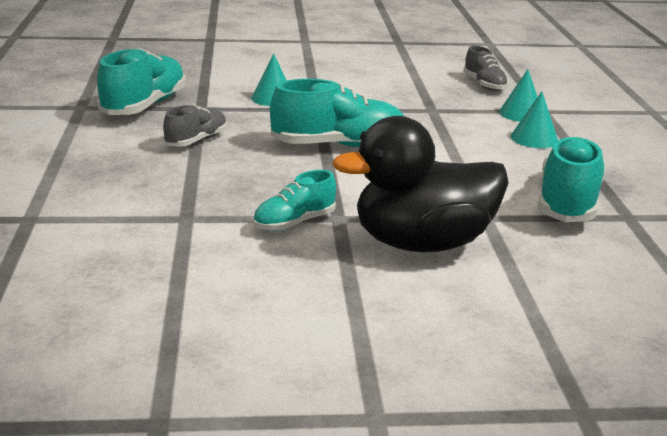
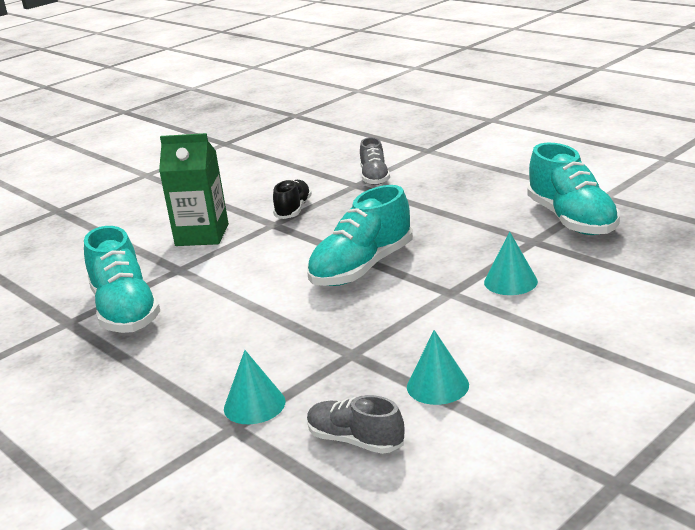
camera: 145 degrees right, 0 degrees up
(196, 141) = (463, 219): grey shoe -> grey shoe (374, 177)
(294, 223) = (293, 210): turquoise shoe -> black shoe
(422, 243) = (202, 235): black duck -> green carton
(534, 138) = (207, 370): turquoise cone -> turquoise cone (437, 385)

